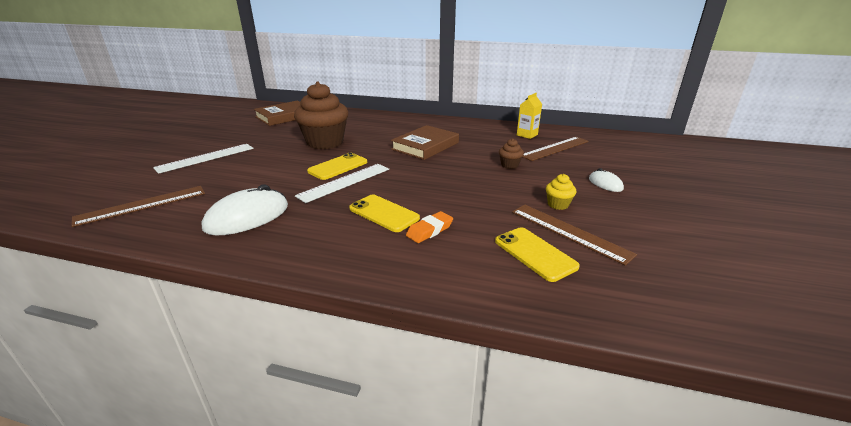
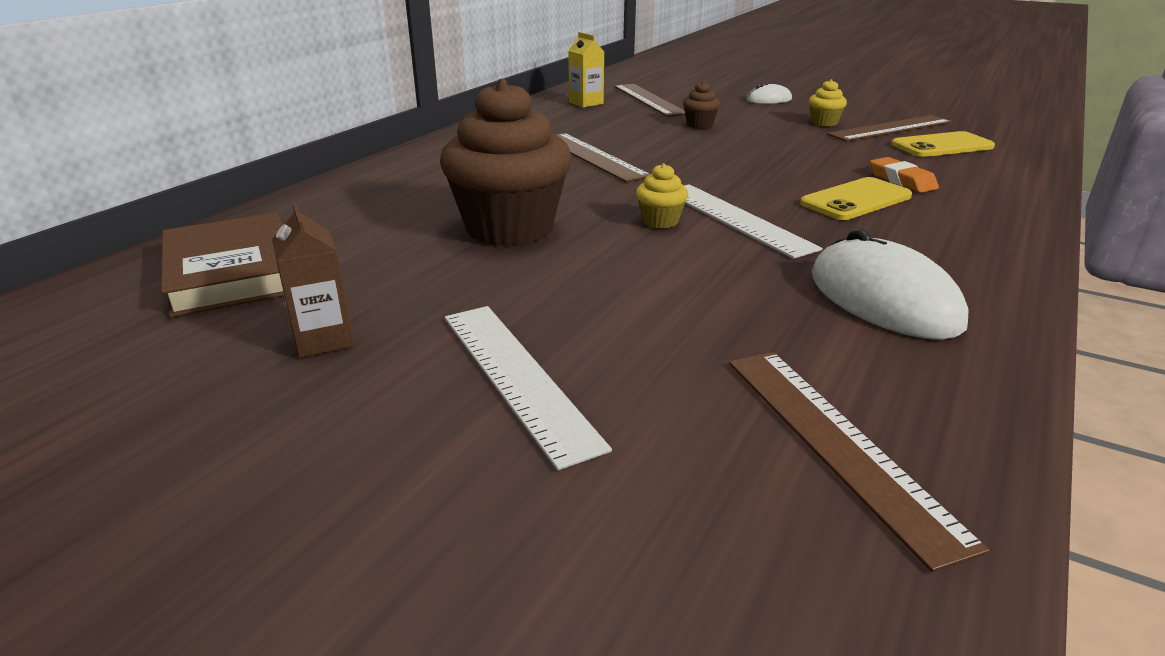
camera: 75 degrees left, 0 degrees up
(237, 133) = (323, 339): none -> brown carton
(338, 167) = (660, 221): yellow phone -> yellow cupcake
(425, 146) = (592, 156): brown book -> brown ruler

